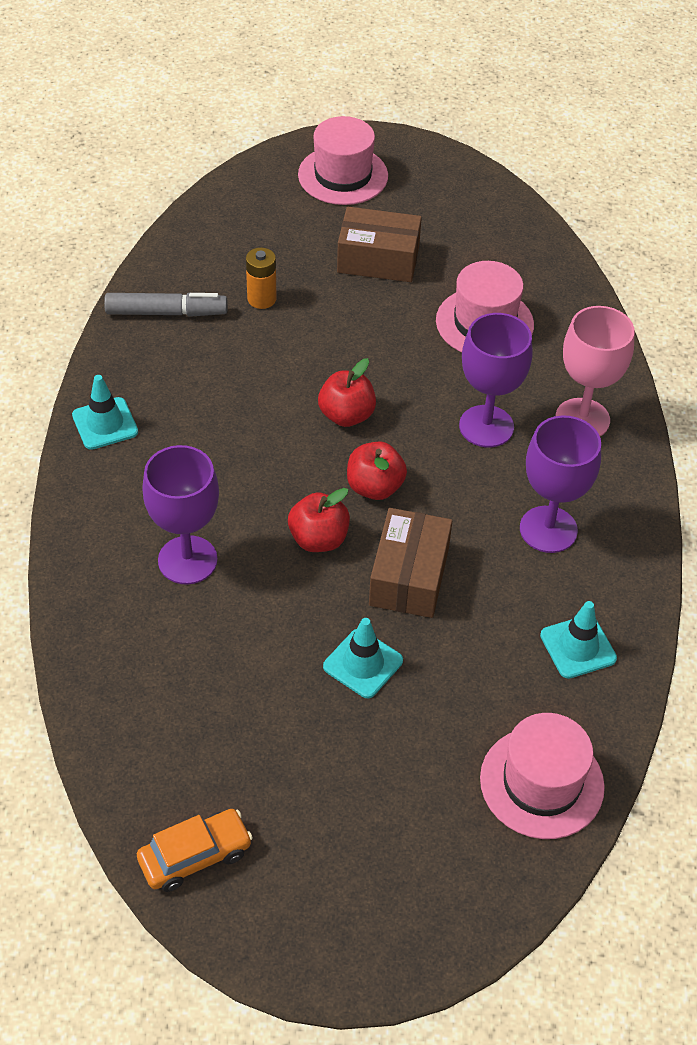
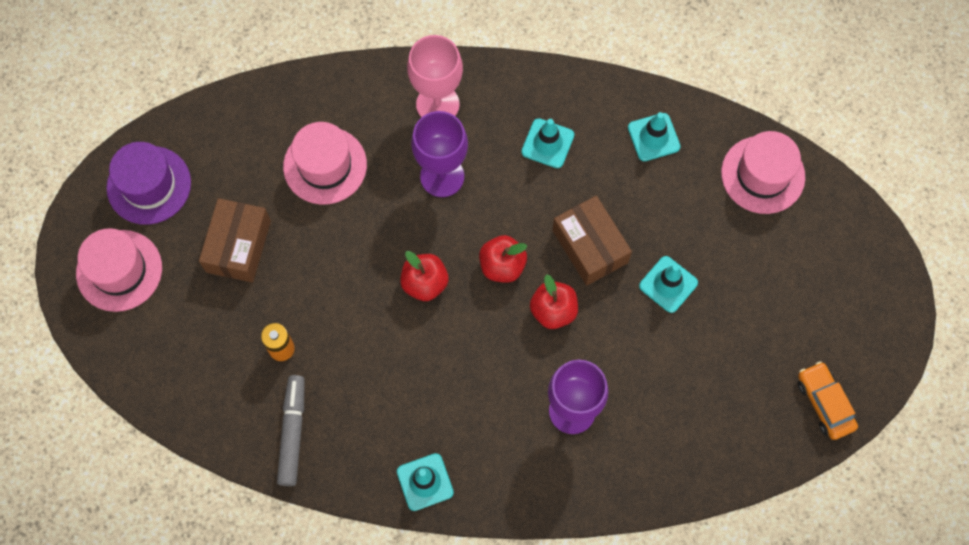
camera: 85 degrees left, 20 degrees up
(409, 576) = (590, 246): brown box -> brown box turned 45 degrees clockwise
(441, 189) = (149, 185): none -> purple hat
(548, 529) = (547, 143): purple goblet -> turquoise traffic cone

